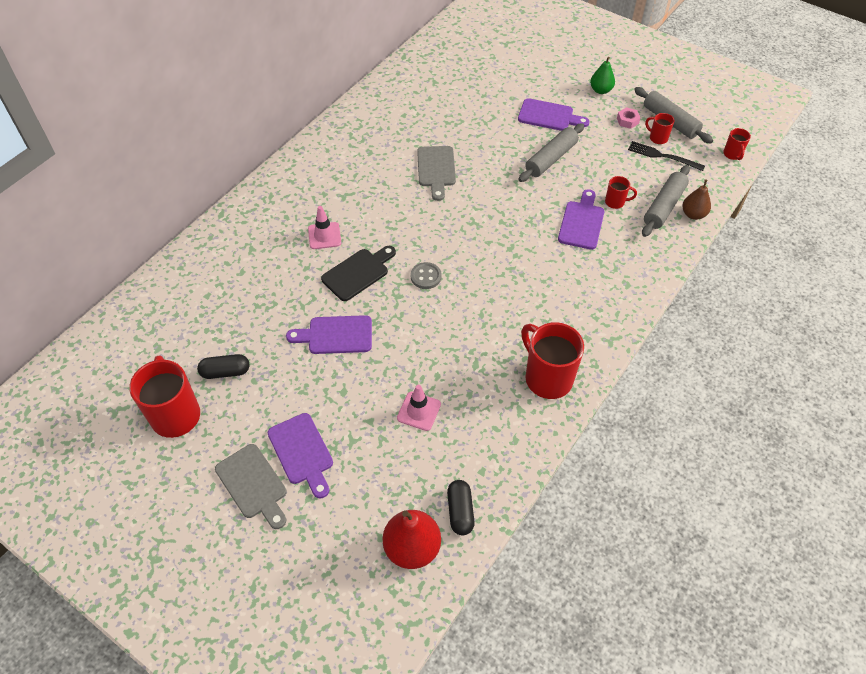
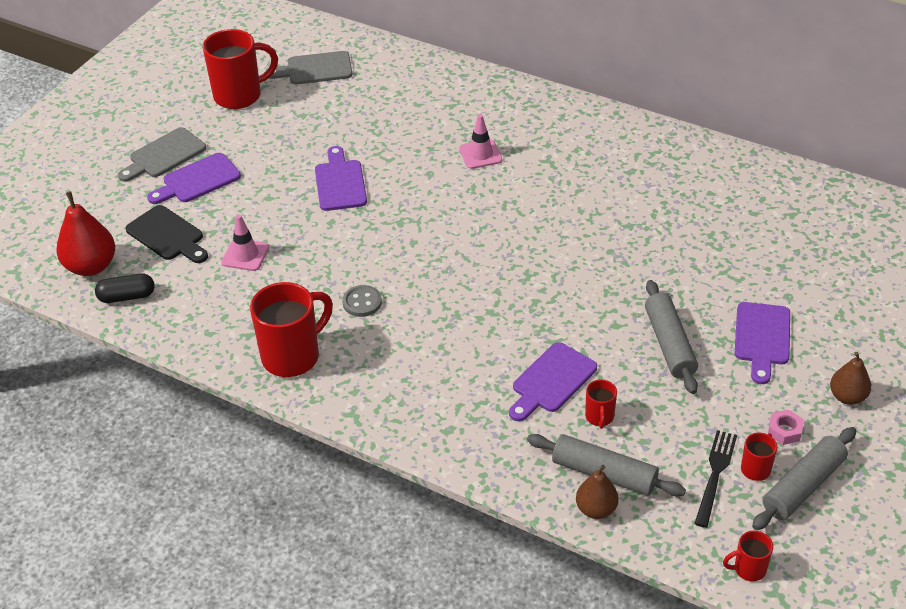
camera: 85 degrees right, 10 degrees down
(225, 372) = (289, 116): black capsule -> none
(358, 273) = (429, 187): black cutting board -> black cutting board (167, 235)
(426, 276) = (432, 241): grey button -> grey button (362, 302)
(436, 169) = (615, 233): grey cutting board -> grey cutting board (315, 69)
(551, 159) = (669, 344): grey rolling pin -> grey rolling pin turned 45 degrees clockwise
(582, 222) = (551, 381): purple cutting board -> purple cutting board turned 120 degrees clockwise
(600, 90) = (847, 397): green pear -> brown pear

